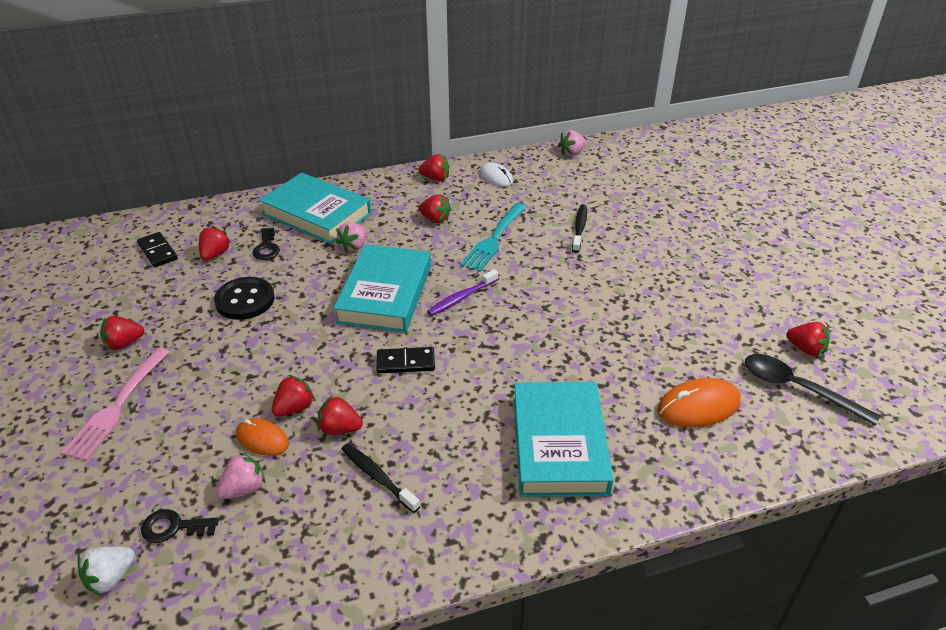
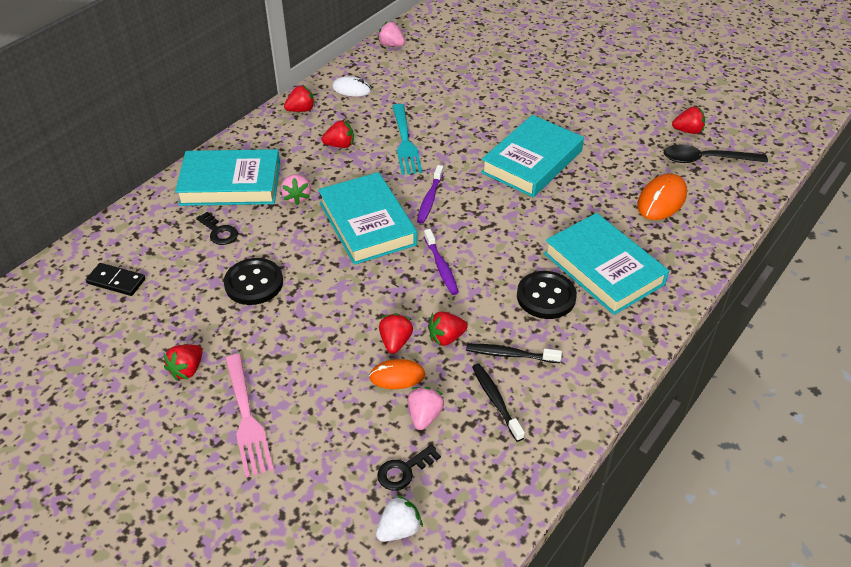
camera: 35 degrees left, 5 degrees up
(111, 578) = (399, 529): white strawberry -> white strawberry turned 135 degrees counterclockwise
(215, 254) = (177, 258): red strawberry -> none
(405, 362) = (441, 267): black domino -> purple toothbrush
(471, 441) = (546, 296): none -> black button
(572, 153) = (391, 45): pink strawberry -> pink strawberry turned 105 degrees clockwise
(579, 228) = (460, 106): black toothbrush -> black toothbrush (496, 401)
(595, 306) = (532, 161): none -> turquoise book

